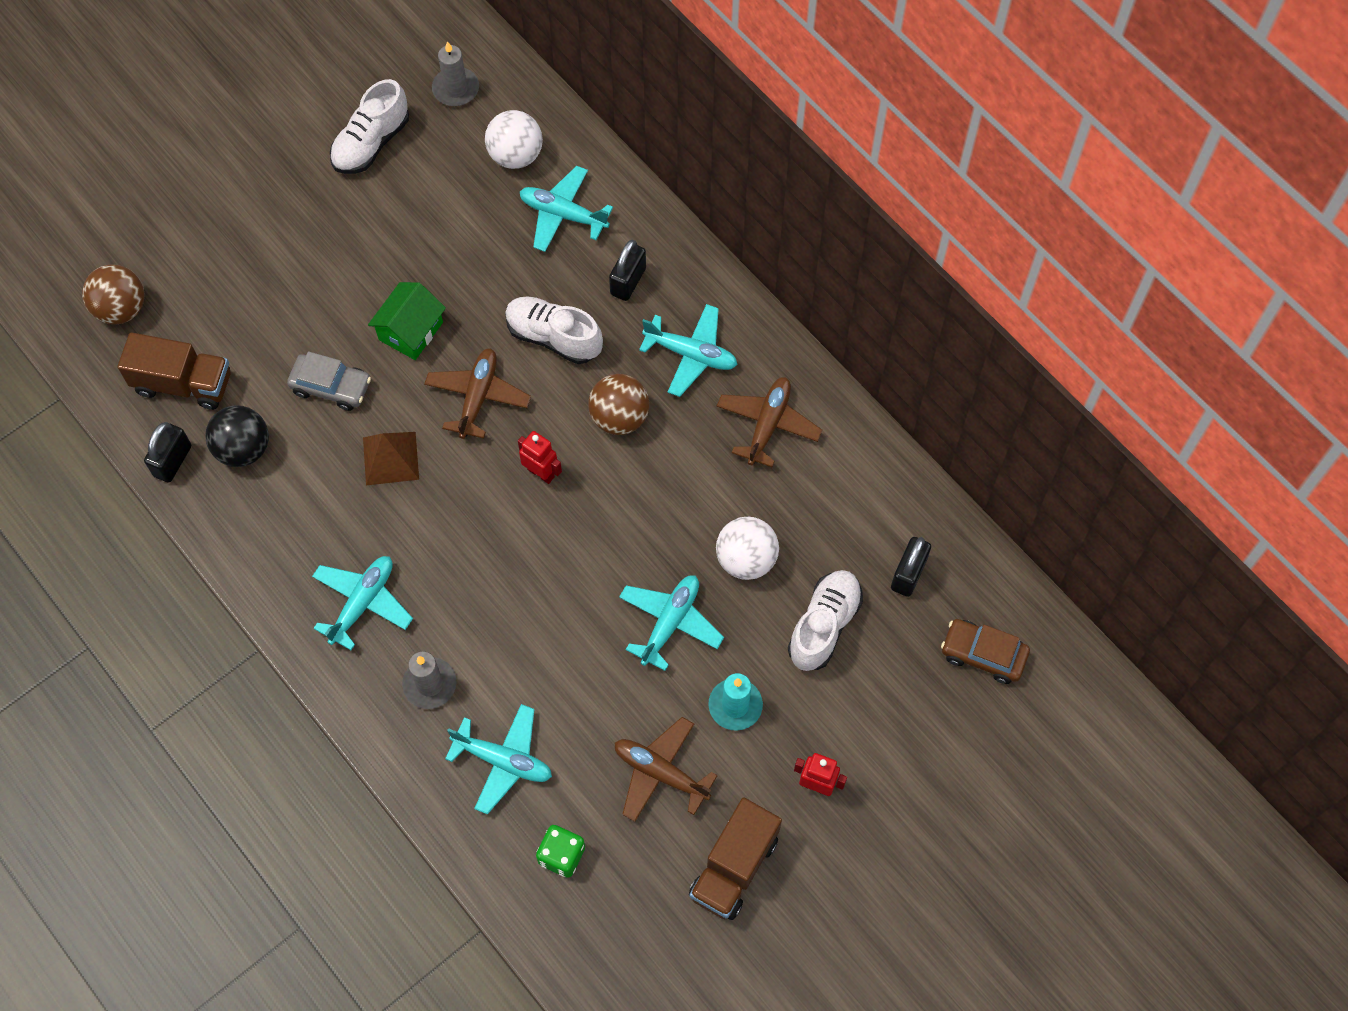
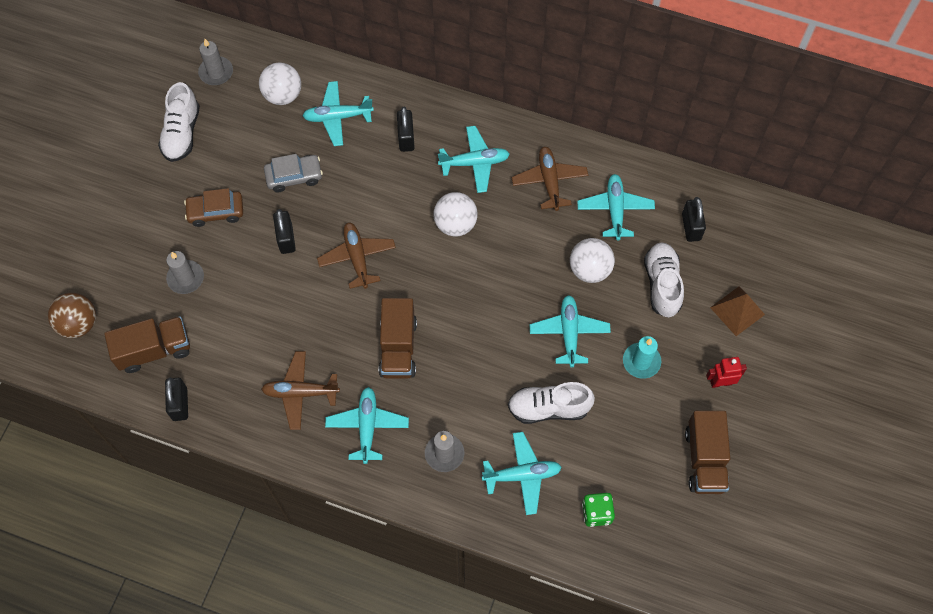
camera: 30 degrees left, 0 degrees up
(243, 449) = (223, 371): black ball -> none
(269, 318) = (185, 278): none -> grey candle
(331, 387) = (256, 301): grey car -> grey car (294, 176)
(391, 458) = (326, 325): brown pyramid -> brown pyramid (737, 311)
(411, 331) = (286, 239): green house -> black padlock
(457, 530) = (398, 347): none -> brown truck
(541, 473) = (428, 284): red robot -> none
(553, 337) = (381, 196): white shoe -> white shoe (548, 408)
(619, 417) = (455, 224): brown ball -> white ball
(660, 773) = (623, 427): brown plane -> brown plane (300, 392)
(826, 502) = (615, 210): none -> turquoise plane
(983, 654) = (765, 251): brown car -> brown car (216, 212)

